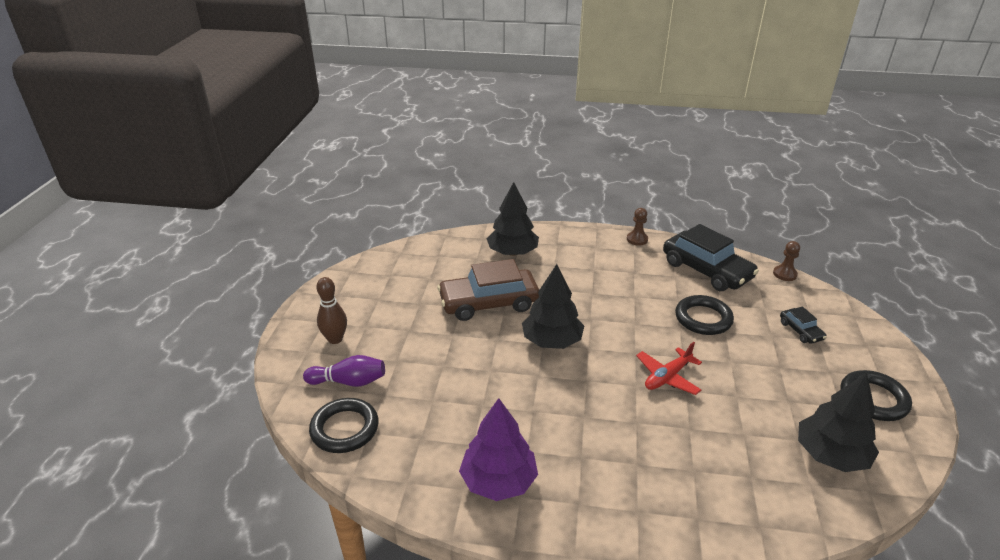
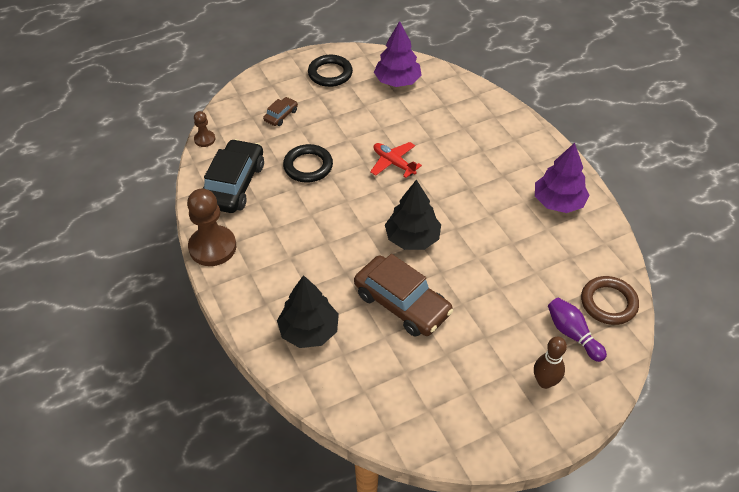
camera: 125 degrees left, 15 degrees up
(345, 429) = (608, 303): black ring -> brown ring
(637, 239) = (212, 247): brown pawn -> brown pawn, size x2.01
(667, 377) = (393, 163): red plane -> red plane turned 150 degrees counterclockwise
(800, 331) = (281, 115): black car -> brown car
(831, 455) = (397, 81): black tree -> purple tree

